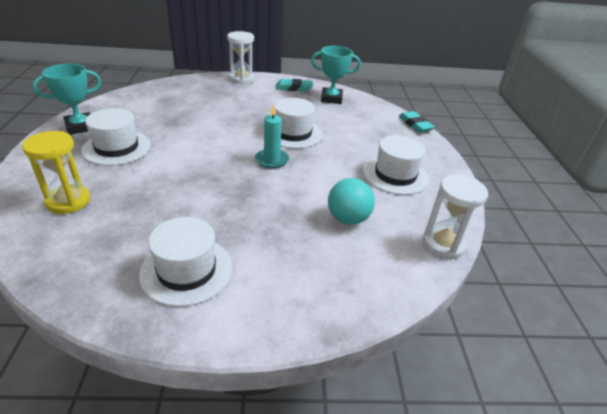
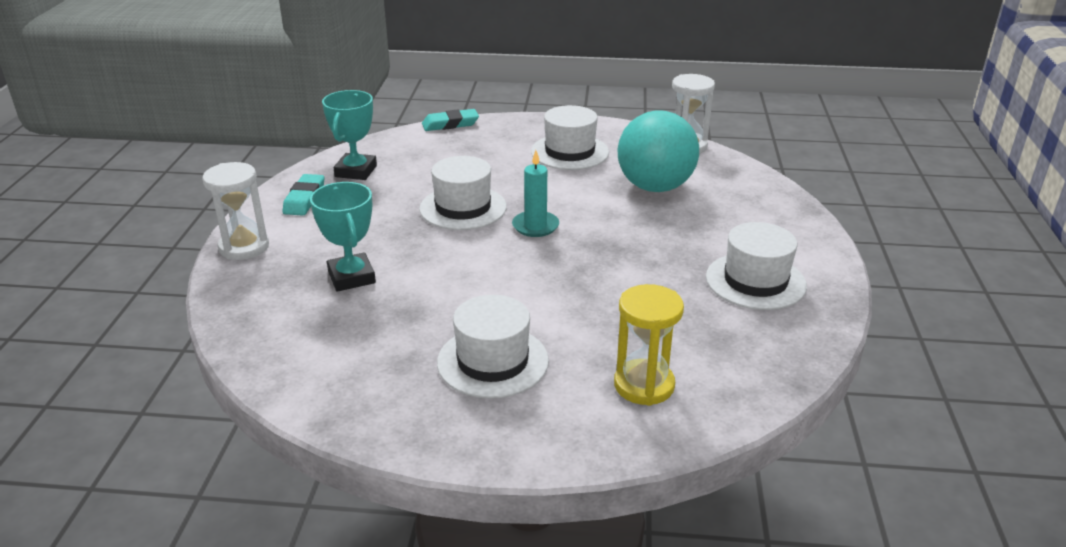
camera: 80 degrees left, 5 degrees down
(80, 127) = (411, 415): turquoise trophy -> turquoise trophy (351, 277)
(348, 219) = (655, 187): turquoise ball -> turquoise ball, size x1.59

